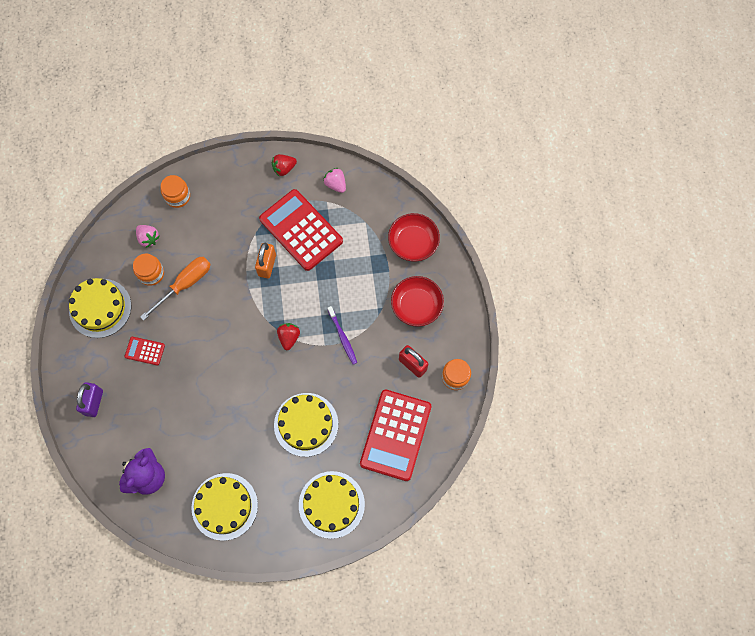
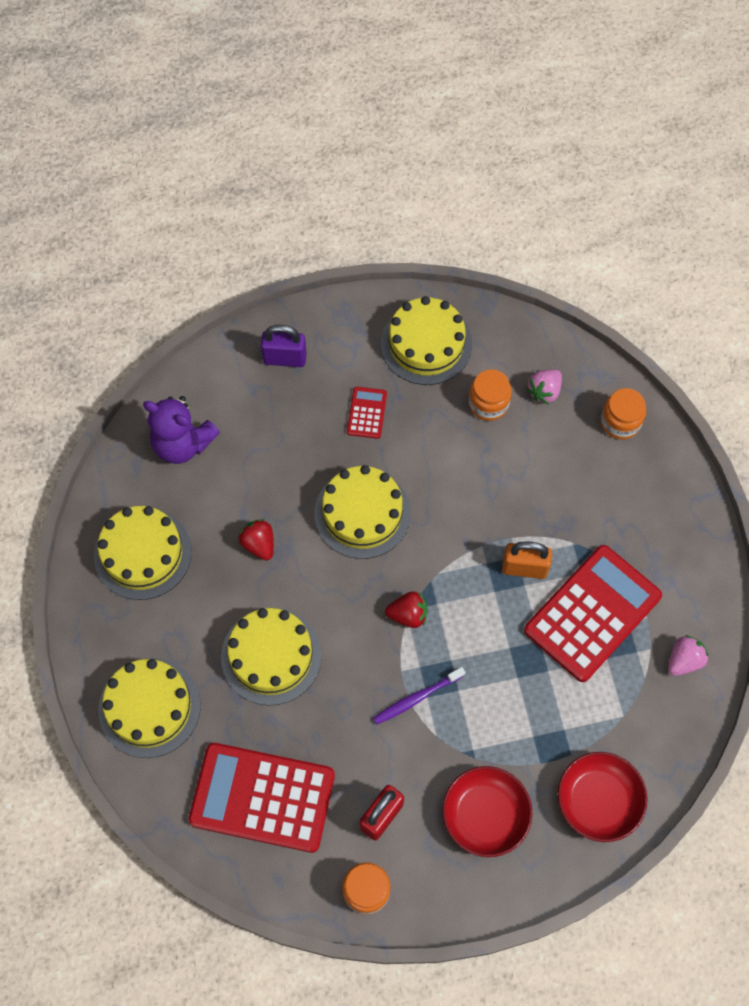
camera: 85 degrees right, 5 degrees down
(185, 284) = (477, 453): orange screwdriver -> none
(216, 360) = (362, 513): none -> yellow cake
(284, 168) = (697, 574): red strawberry -> red strawberry (259, 544)

